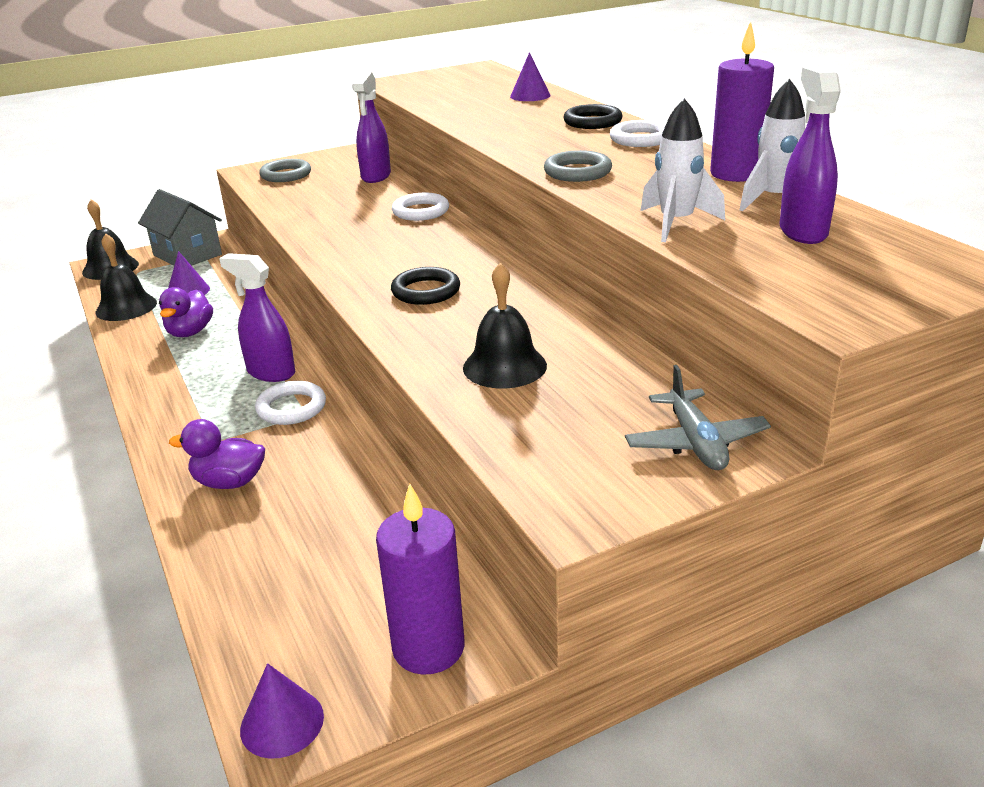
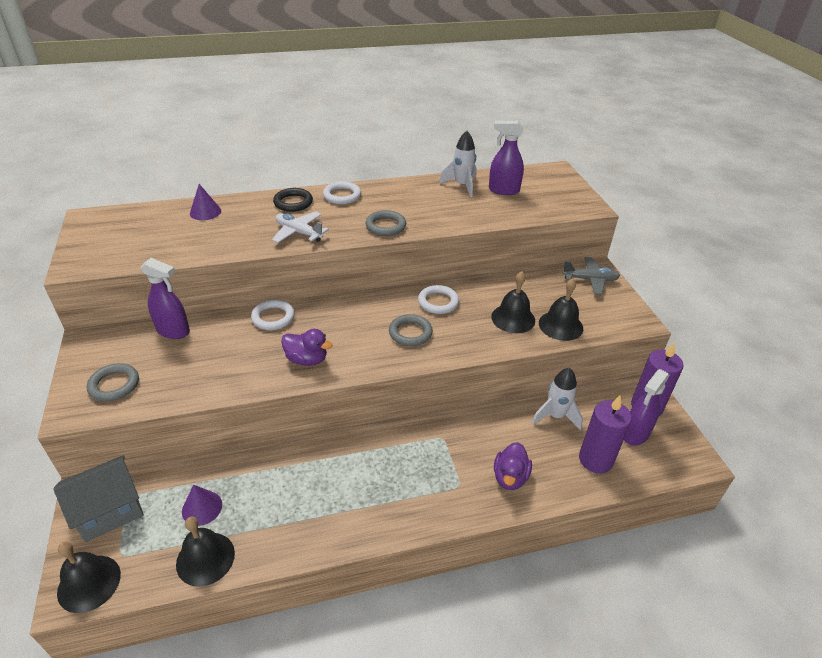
camera: 80 degrees left, 10 degrees up
(190, 332) = (289, 504): purple duck -> purple duck (307, 359)
(270, 372) = (381, 452): purple spray bottle -> purple spray bottle (635, 434)
(282, 722) = (691, 459): purple cone -> none
(291, 408) = (433, 443): white ring -> white ring (438, 302)
(426, 291) = (410, 333): black ring -> grey ring
(508, 415) = (560, 325): none -> black bell
(518, 136) = (299, 233): none -> white plane
(676, 223) = (479, 216): white rocket -> white rocket (555, 416)
(736, 174) = (420, 185): purple candle -> purple candle (595, 460)

